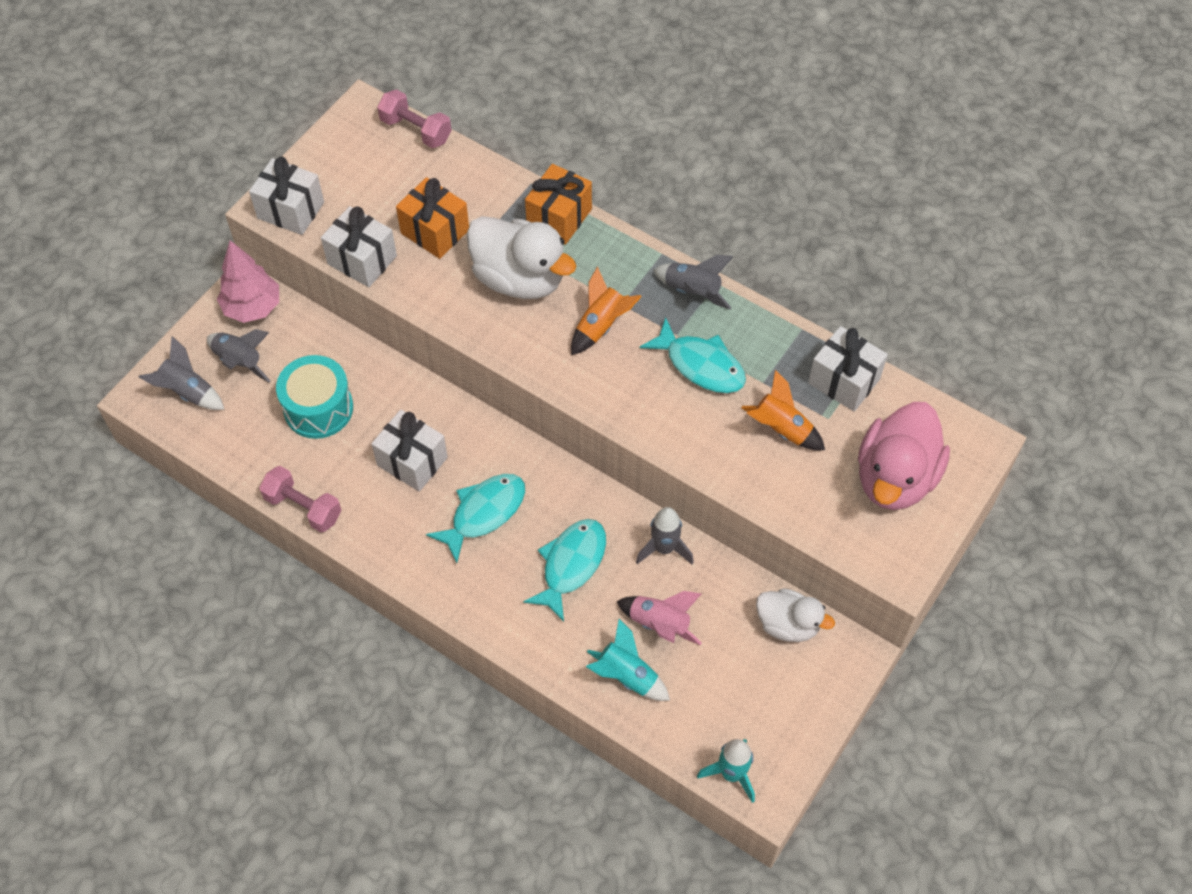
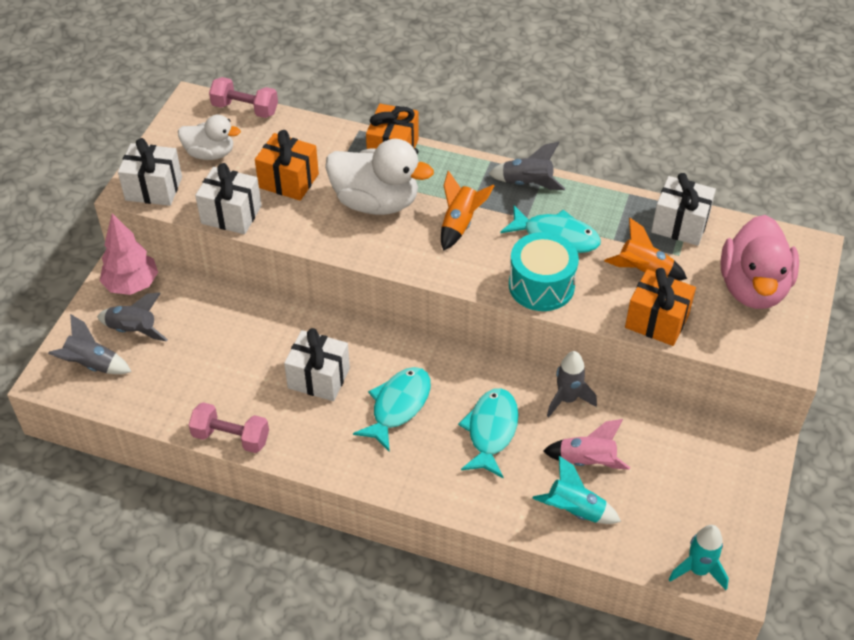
camera: 15 degrees left, 10 degrees down
(318, 408) = (218, 353): turquoise drum -> turquoise drum (541, 285)
(772, 493) = (656, 321): none -> orange gift
(788, 624) = (697, 436): white duck -> white duck (210, 153)

